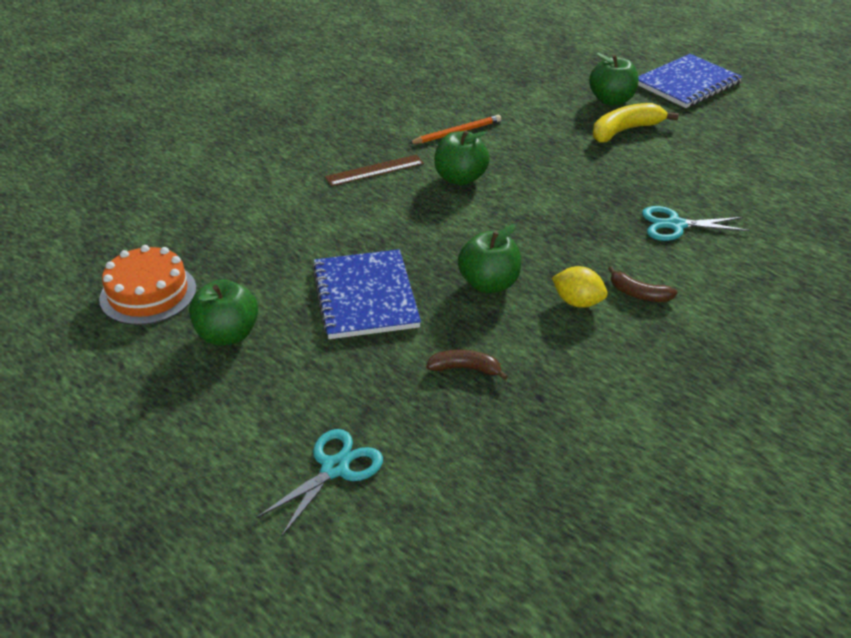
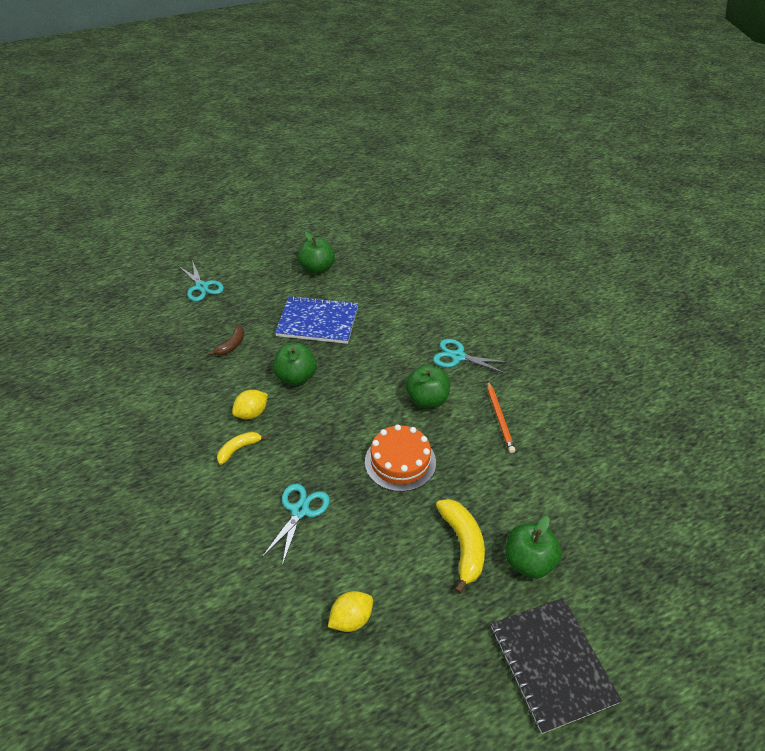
camera: 110 degrees right, 5 degrees up
(148, 293) = (368, 247): orange cake -> orange cake (400, 461)
(374, 170) = (458, 356): brown ruler -> turquoise scissors
(638, 294) = (239, 449): brown banana -> yellow banana
(687, 83) = (552, 664): blue notebook -> black notebook
(748, 170) = (351, 619): none -> yellow lemon

